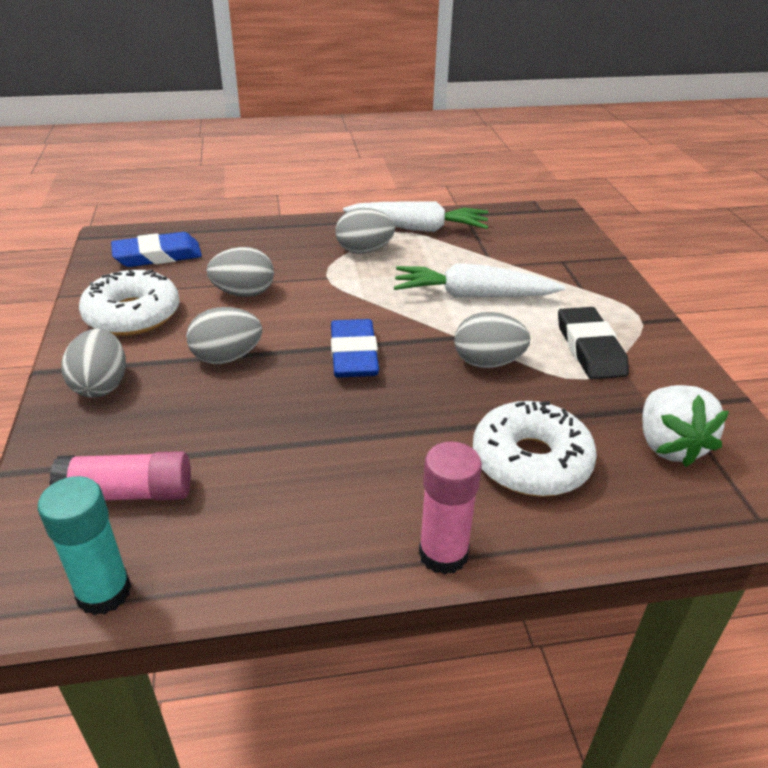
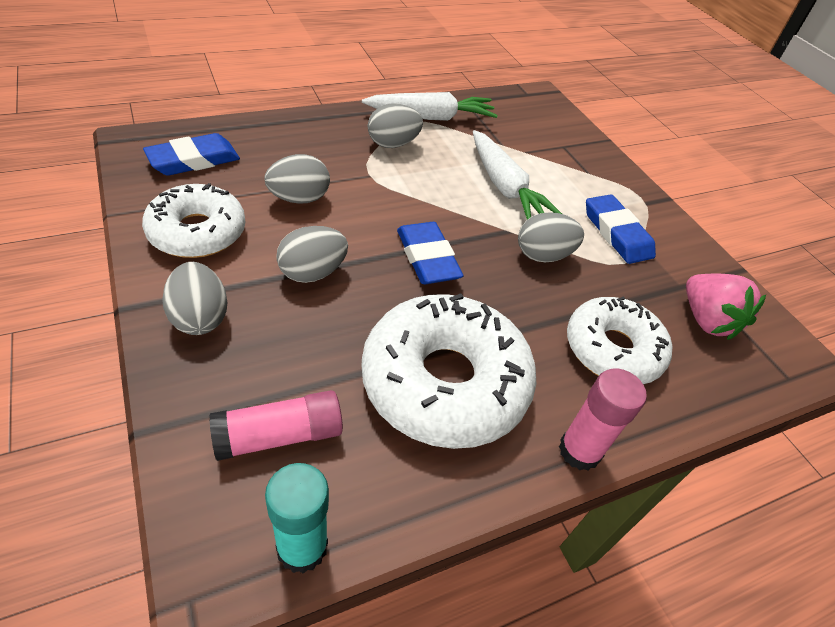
camera: 20 degrees left, 10 degrees up
(319, 469) = (444, 382): none -> white donut
(472, 295) = (505, 187): white carrot -> white carrot turned 105 degrees counterclockwise
(590, 348) = (617, 233): black eraser -> blue eraser
(669, 445) = (706, 320): white strawberry -> pink strawberry

